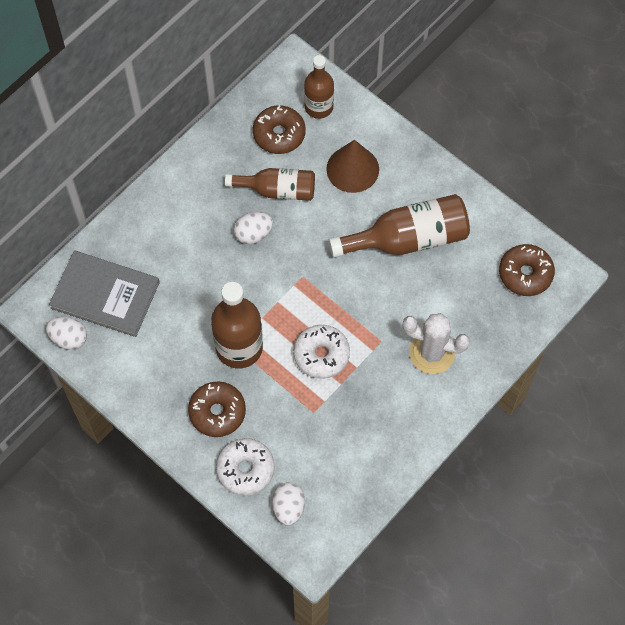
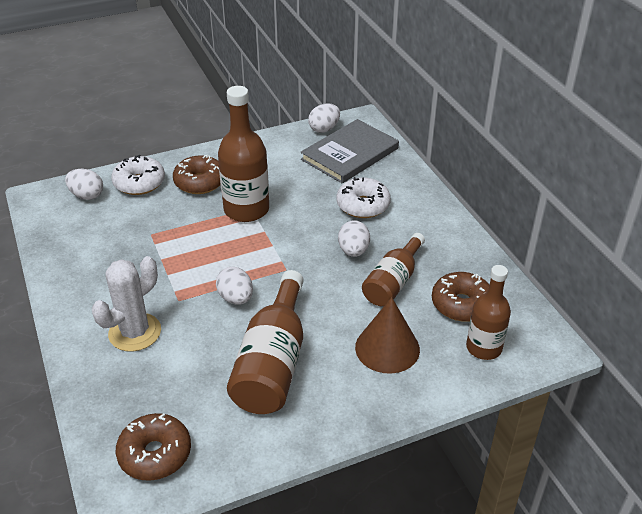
camera: 115 degrees right, 25 degrees down
(321, 355) = (198, 255): white donut -> white donut (363, 205)
(356, 298) = (236, 298): none -> white egg

